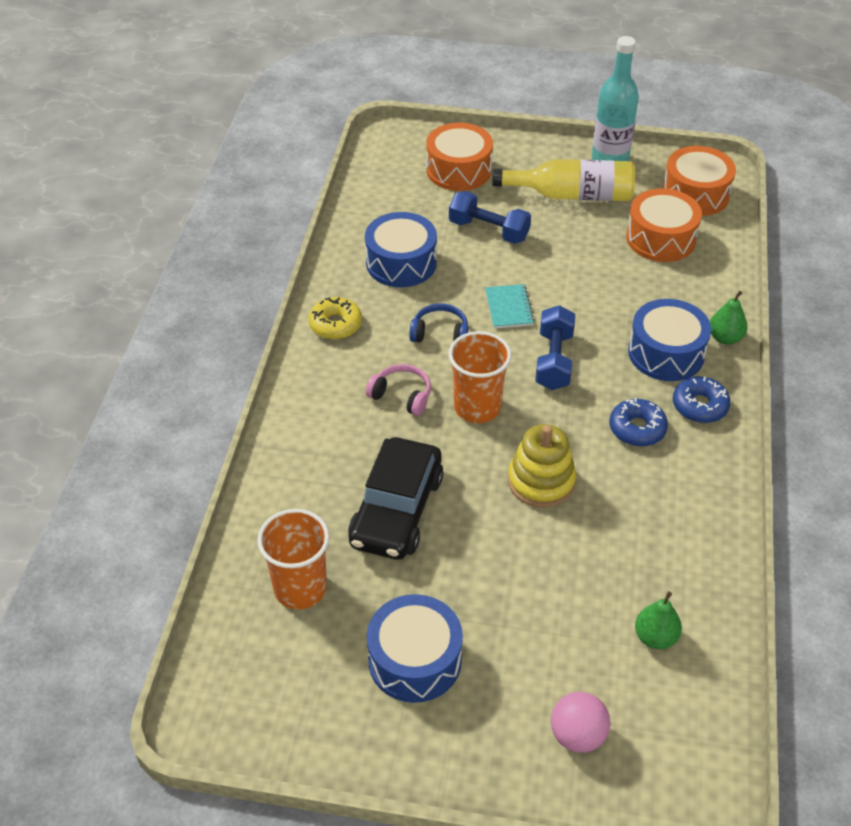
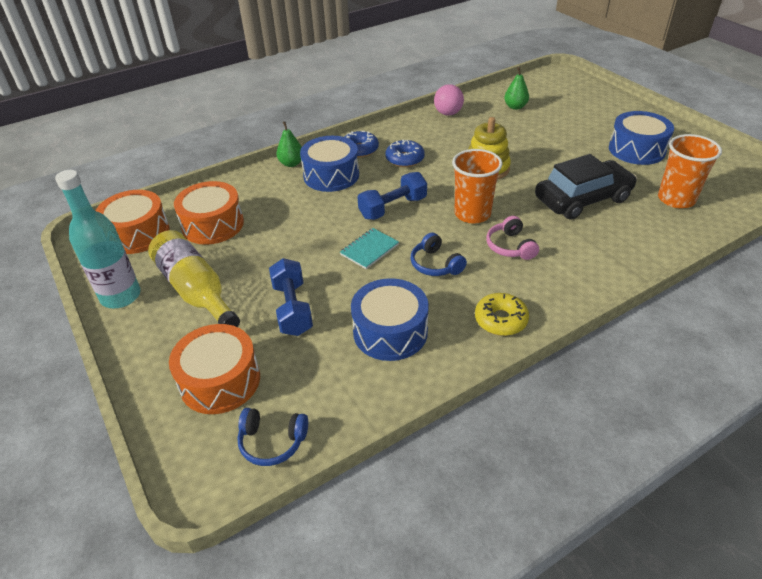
camera: 130 degrees left, 5 degrees down
(381, 169) = (272, 442): none -> blue headphones
(577, 735) = (587, 103): pink ball -> pink ball (448, 113)

